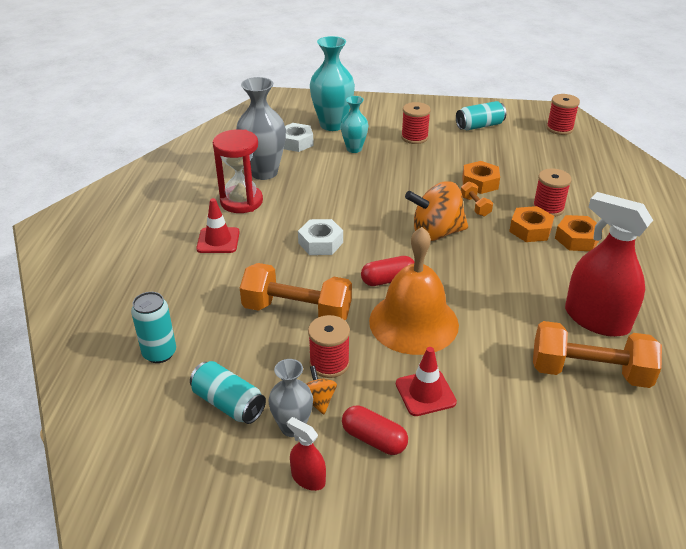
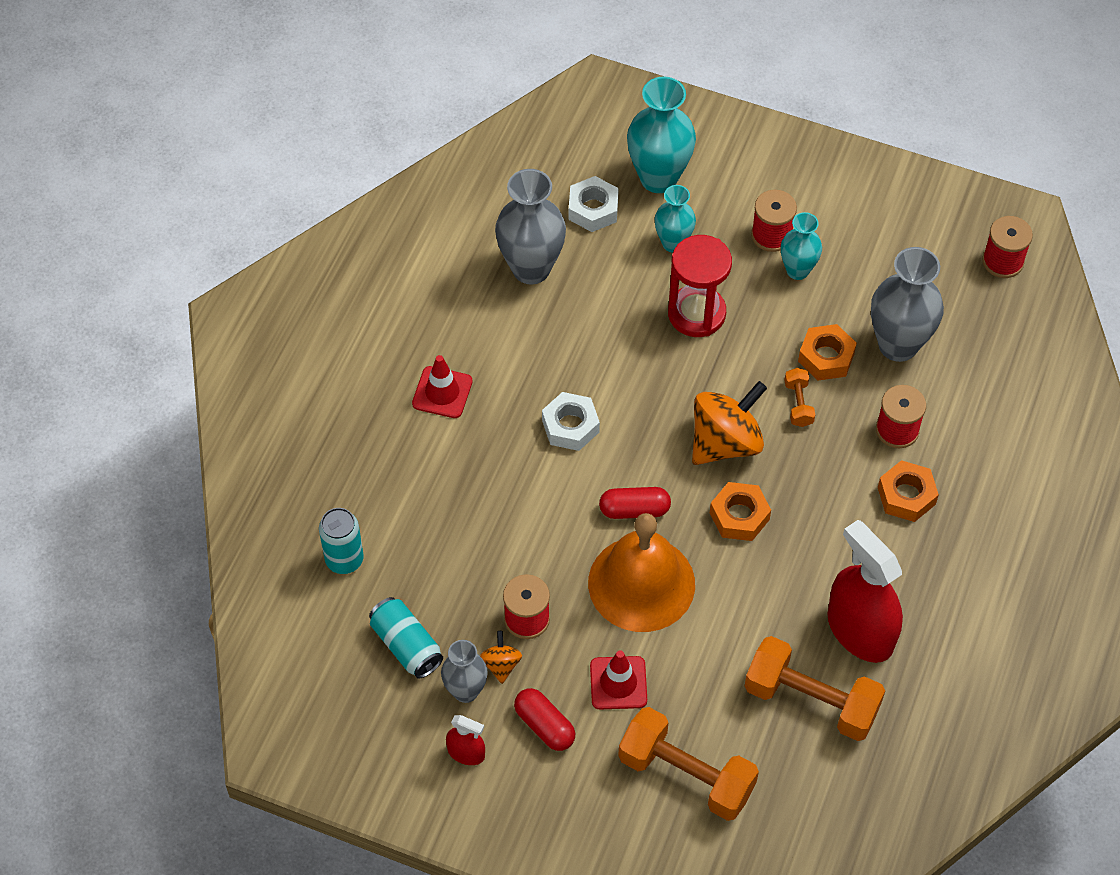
camera: 15 degrees right, 20 degrees up
(241, 201) = (487, 323): red hourglass -> red hourglass (696, 313)
(297, 311) = (511, 535): orange dumbbell -> orange dumbbell (686, 775)
(308, 478) = (466, 753): red spray bottle -> red spray bottle turned 150 degrees clockwise
(436, 233) = (725, 442): orange spinning top -> orange spinning top turned 135 degrees clockwise
(439, 149) = (797, 270): none -> turquoise vase
(479, 126) = (882, 228): turquoise can -> none
(522, 170) = (898, 345): none -> grey vase
(530, 230) = (852, 465): orange nut -> orange nut (739, 516)

